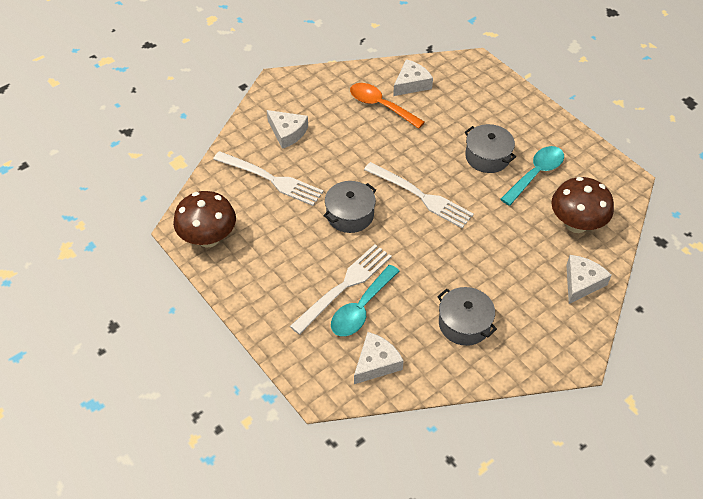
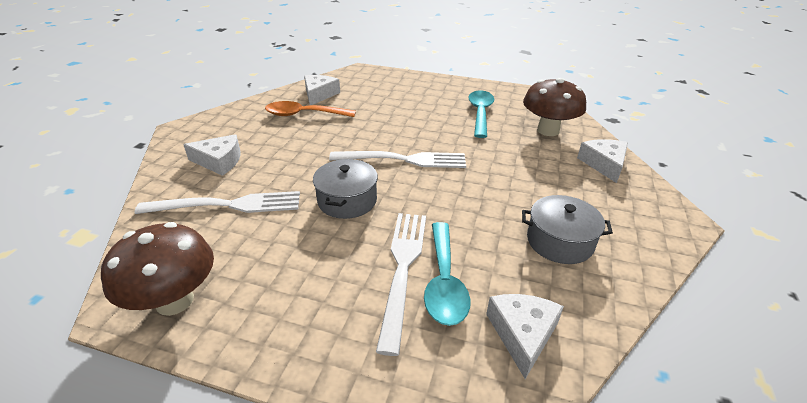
camera: 35 degrees left, 15 degrees down
(487, 157) = (431, 116): grey pot -> none

